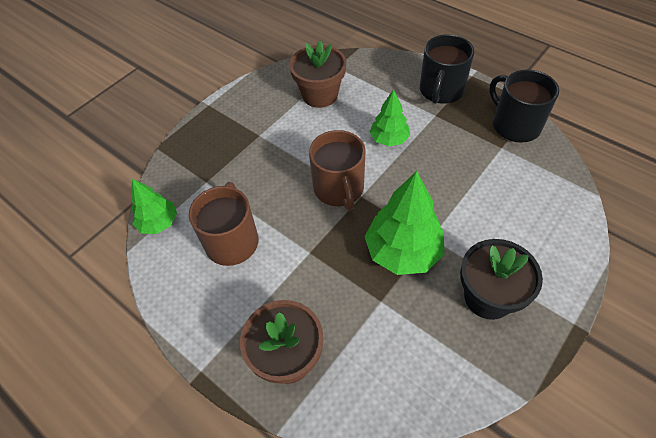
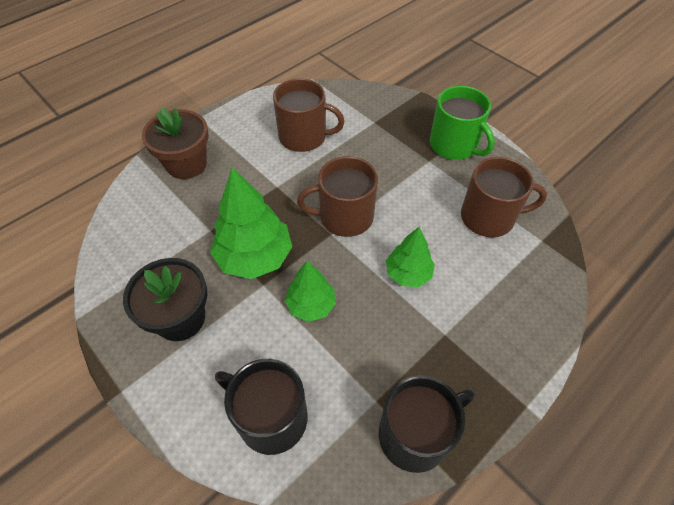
camera: 95 degrees right, 0 degrees up
(159, 223) = (335, 94): green tree -> green tree (311, 305)
(237, 119) = (454, 145): none -> green mug
(320, 95) = (489, 217): brown flower pot -> brown mug
(441, 90) = (493, 353): black mug -> black mug (271, 418)

